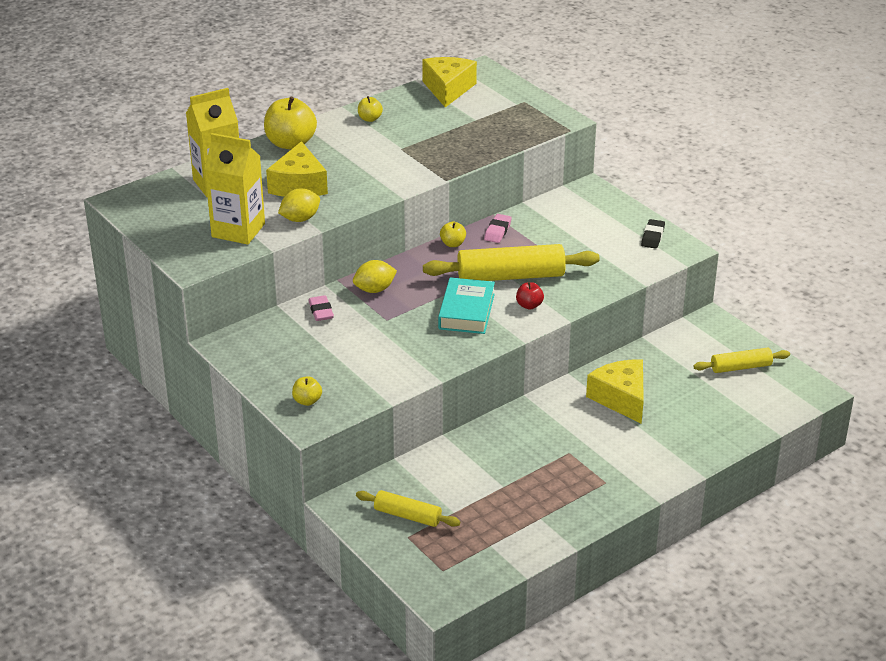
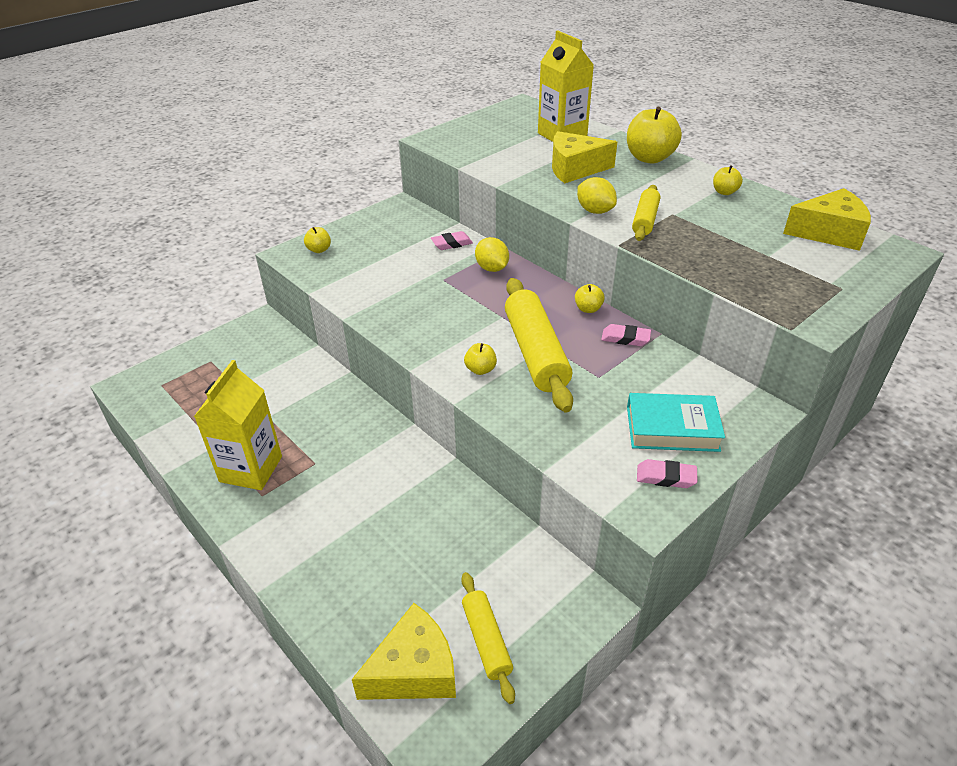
camera: 85 degrees right, 5 degrees up
(238, 230) = (488, 151): yellow carton -> yellow carton (251, 469)
(300, 219) = (515, 174): yellow lemon -> yellow lemon (595, 211)
(407, 515) = (238, 359): yellow rolling pin -> yellow rolling pin (645, 220)
(466, 311) = (462, 326): turquoise book -> turquoise book (672, 428)
(529, 305) = (480, 369): red apple -> yellow apple
(621, 398) = (409, 506): yellow cheese -> yellow cheese (414, 670)
(652, 237) = (666, 477): black eraser -> pink eraser

